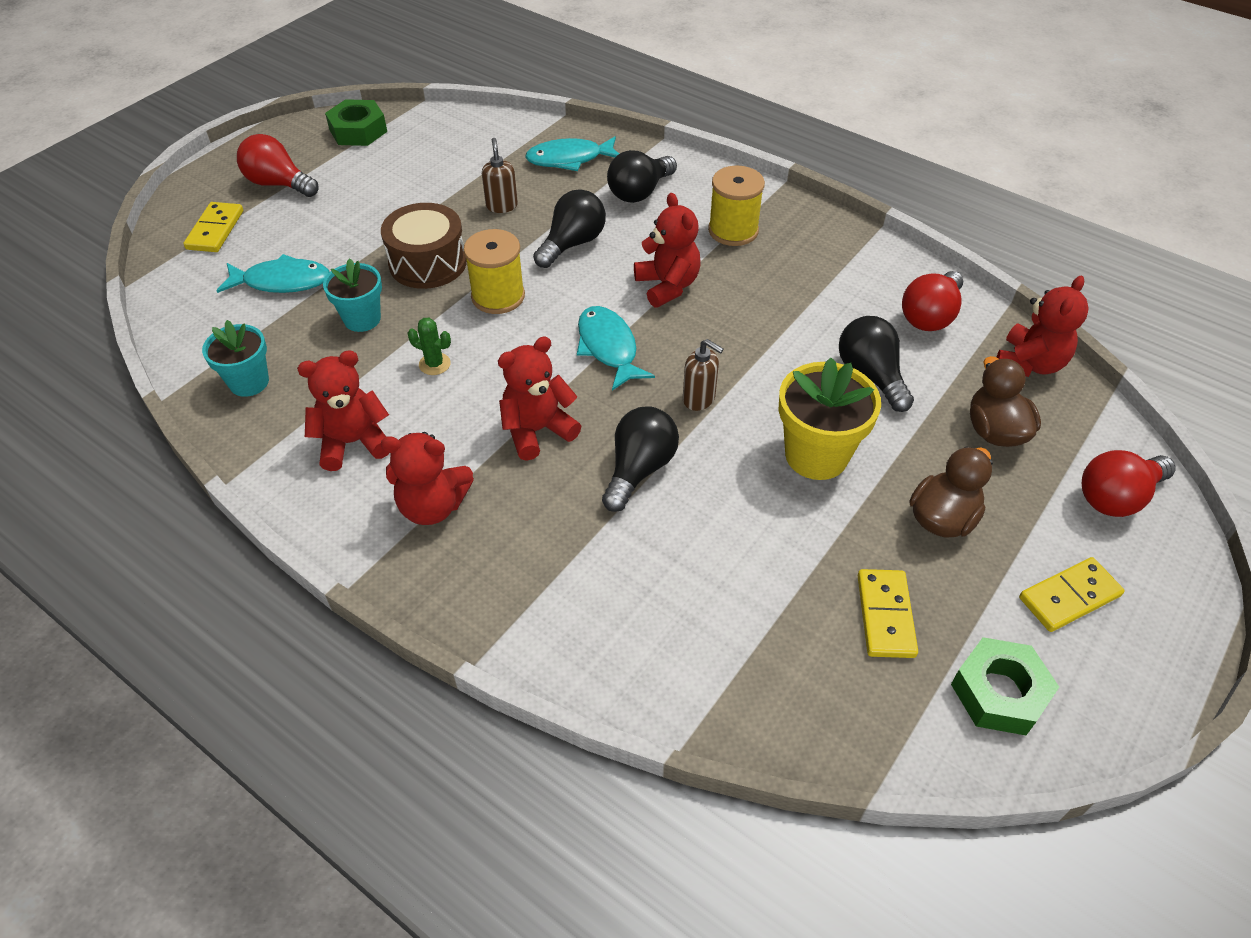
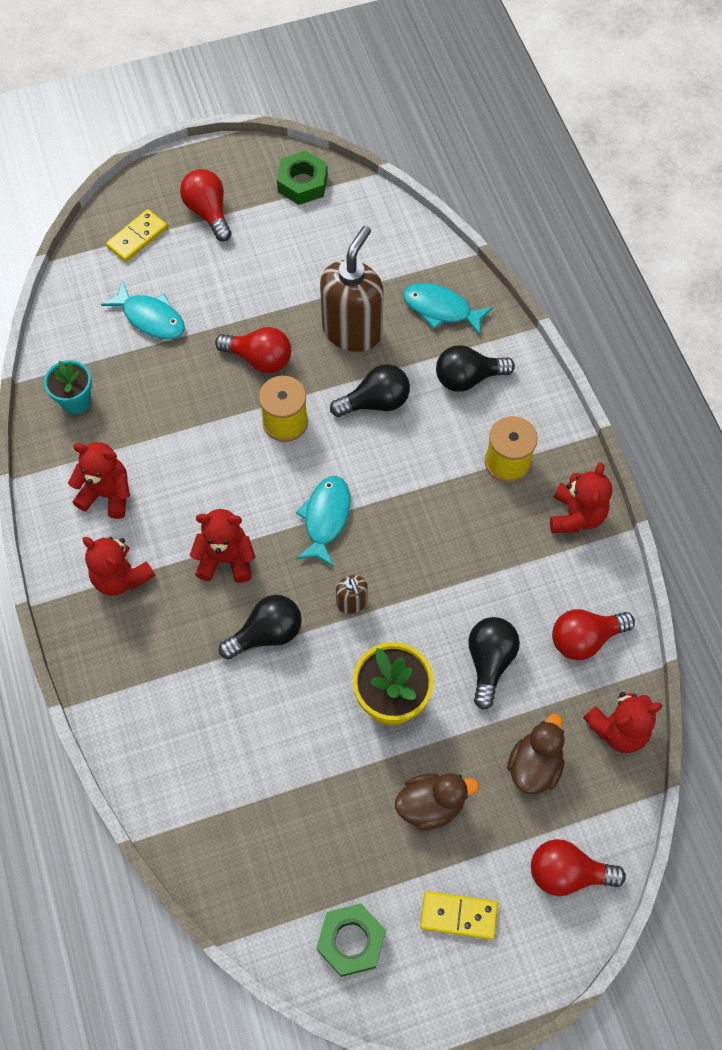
camera: 35 degrees right, 15 degrees up
(362, 319) = (180, 387): turquoise flower pot -> none
(428, 263) = (259, 359): brown drum -> red light bulb
(434, 364) = (200, 459): green cactus -> none
(501, 206) = (352, 331): brown soap dispenser -> brown soap dispenser, size x2.17
(667, 286) = (412, 487): red teddy bear -> red teddy bear (576, 515)
(885, 615) = (329, 844): yellow domino -> none

